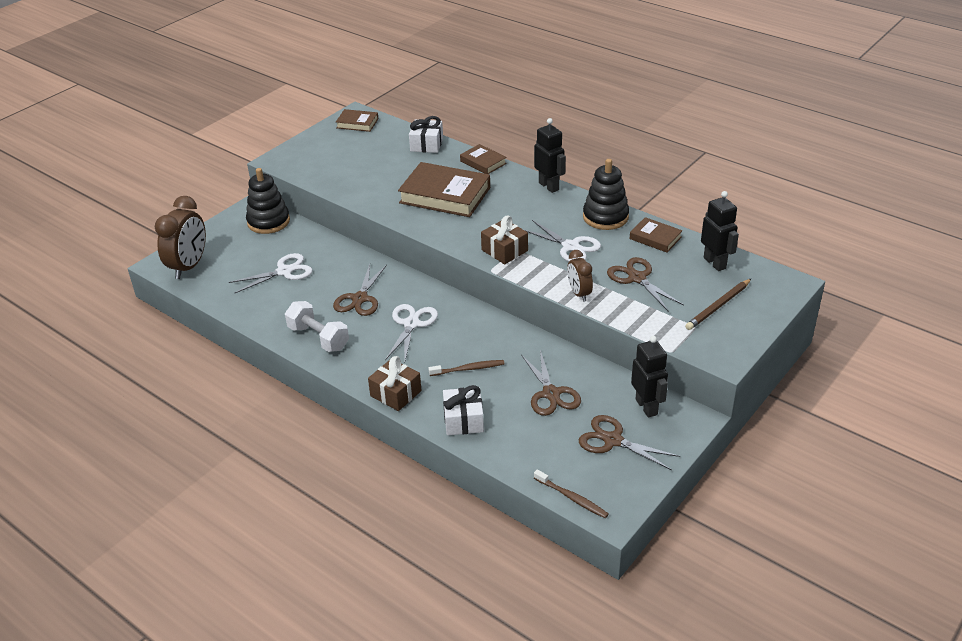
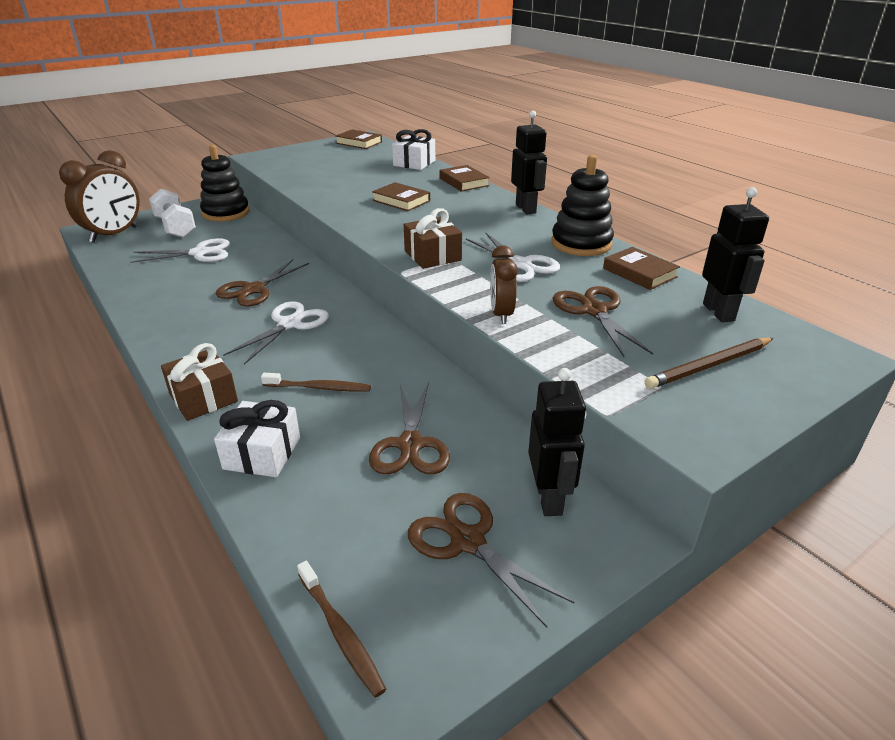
camera: 15 degrees right, 5 degrees down
(318, 338) = (173, 318): white dumbbell -> white dumbbell (175, 227)
(445, 195) = (401, 201): brown book -> brown book, size x0.52

